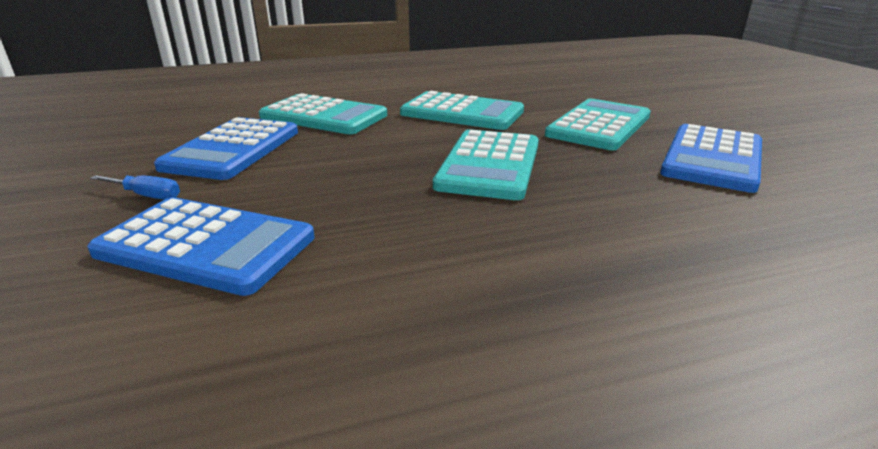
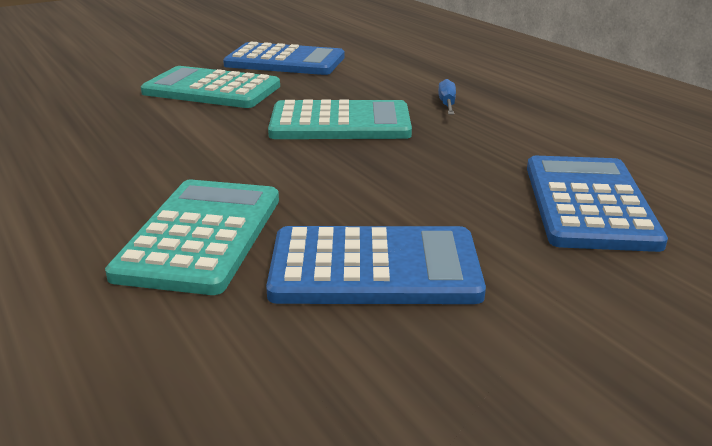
camera: 105 degrees left, 0 degrees up
(147, 196) = (546, 274): blue screwdriver -> blue screwdriver (447, 104)
(462, 113) = (172, 148): turquoise calculator -> none

